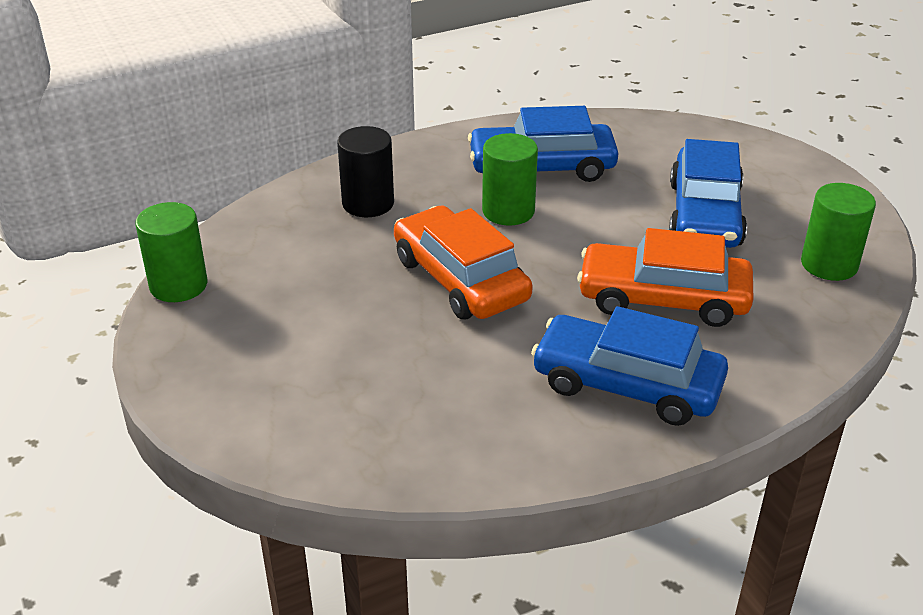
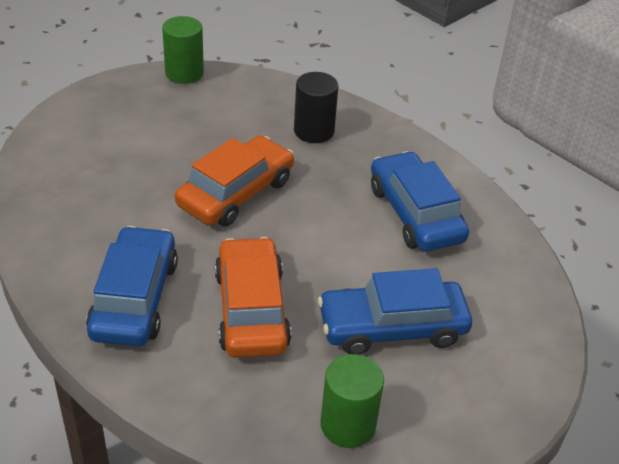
camera: 70 degrees right, 5 degrees up
(508, 211) = (338, 204): green cylinder -> none

